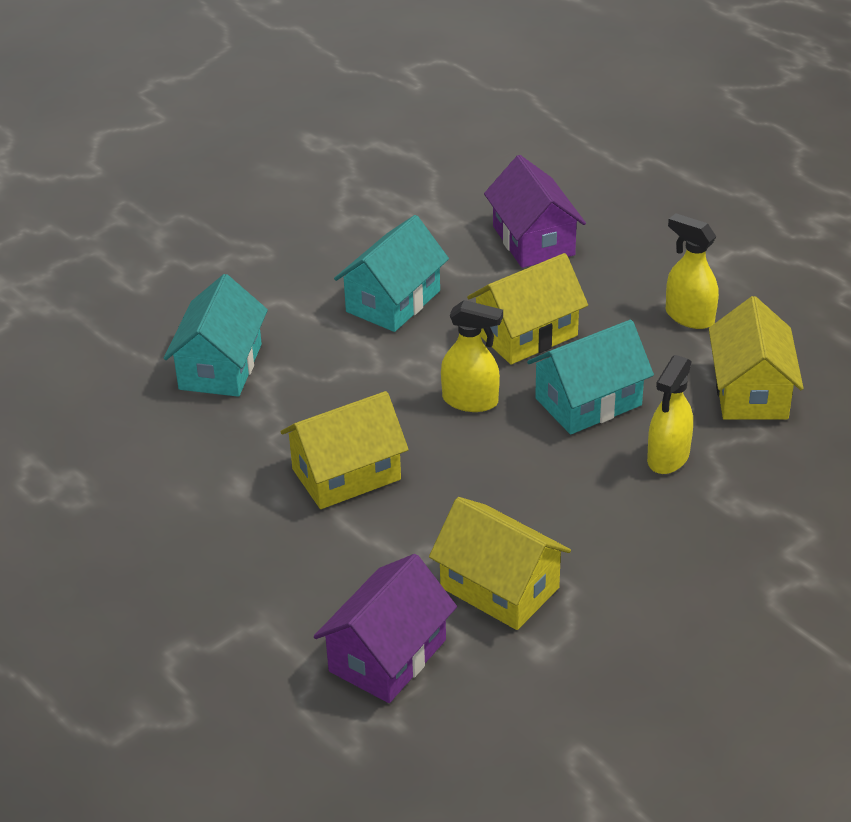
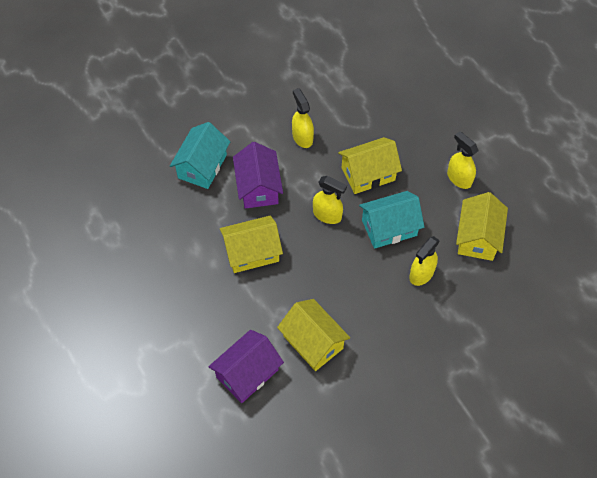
camera: 10 degrees right, 20 degrees up
(393, 301) = (302, 137): turquoise house -> yellow spray bottle
(533, 240) = (388, 107): purple house -> purple house (258, 187)

